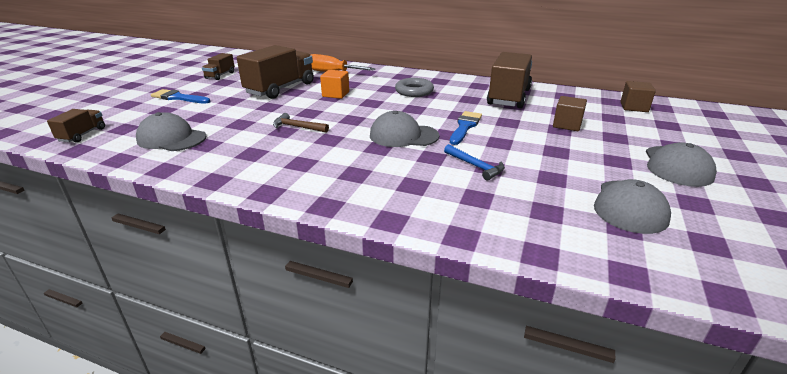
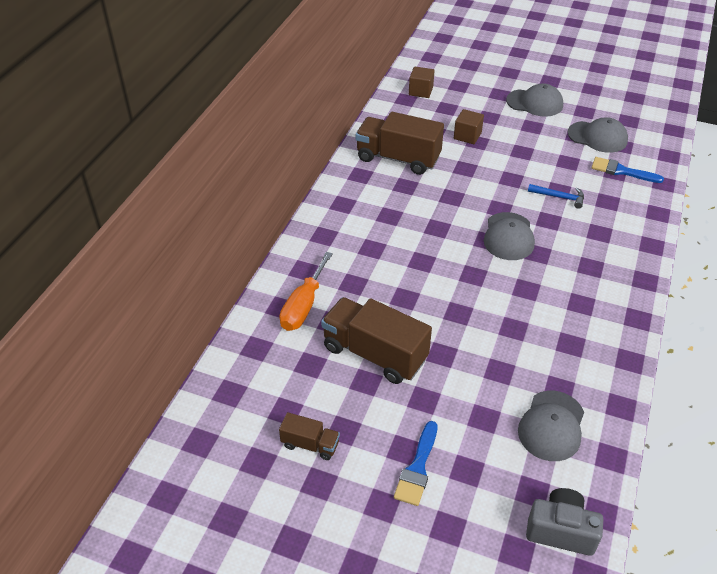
camera: 90 degrees left, 15 degrees up
(82, 135) = (560, 530): brown truck -> grey camera
(297, 127) = (501, 317): brown hammer -> none
(335, 94) = (395, 294): orange cube -> none
(414, 91) = (382, 226): grey ring -> none
(465, 127) = (481, 196): blue brush -> blue brush (621, 171)
(475, 166) = (559, 197): blue hammer -> blue hammer turned 60 degrees clockwise

